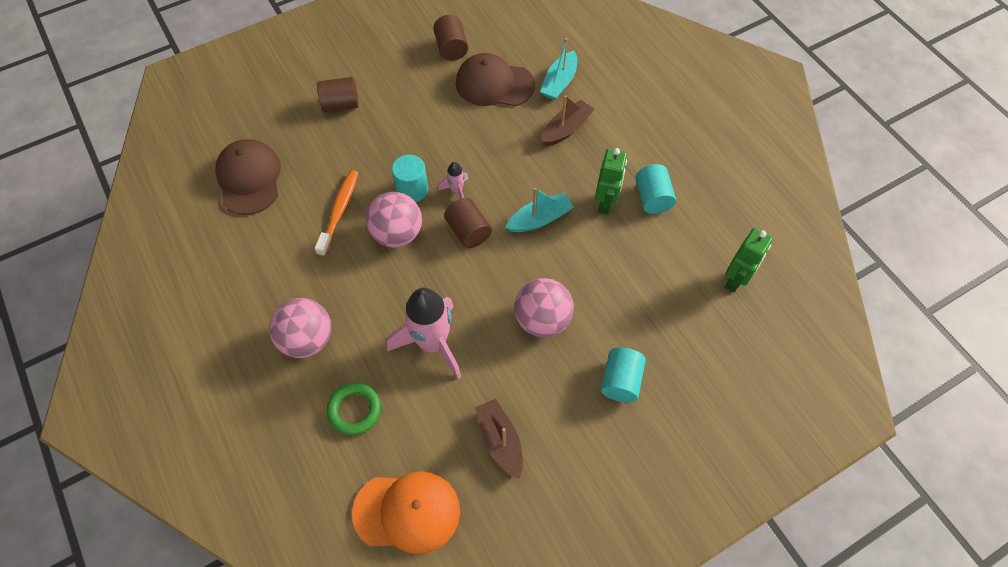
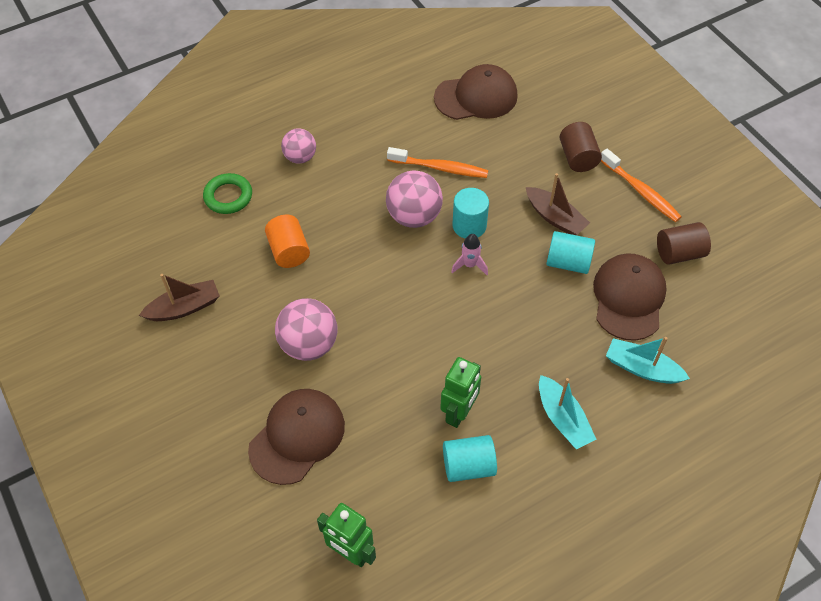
camera: 90 degrees right, 5 degrees down
(307, 339) = (300, 157): pink ball -> pink ball, size x0.64
(385, 65) = (641, 191): none -> orange toothbrush
(407, 512) = (131, 240): orange cap -> none
(433, 343) = (289, 251): pink rocket -> orange cylinder
(468, 231) = (417, 277): brown cylinder -> none
(539, 219) = (435, 344): turquoise boat -> turquoise boat (563, 419)
(566, 129) = (567, 374): brown boat -> brown boat (555, 218)
(605, 203) = (459, 413): green robot -> green robot turned 75 degrees counterclockwise
(620, 381) = (233, 416): turquoise cylinder -> turquoise cylinder (568, 262)
(637, 325) = (297, 437): none -> brown cap

